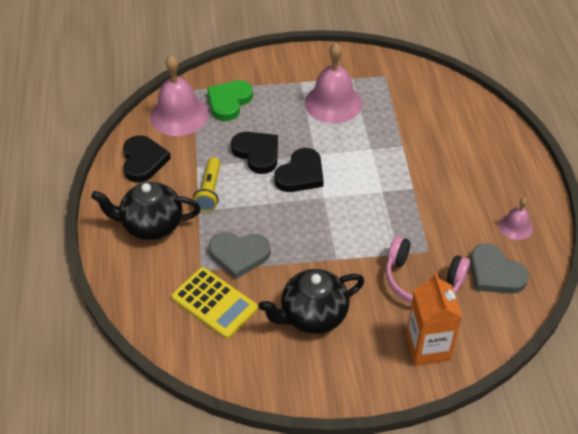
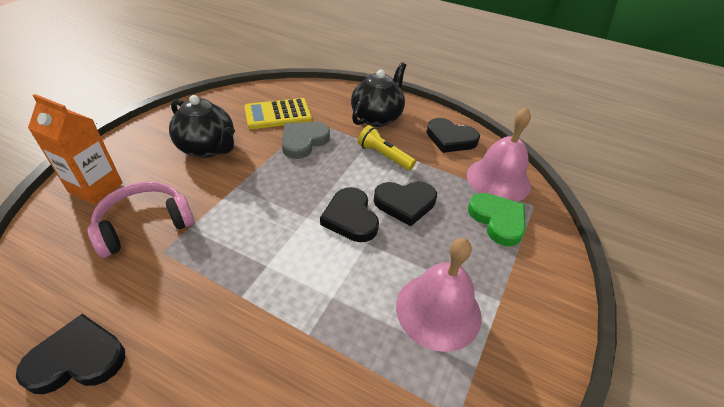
camera: 120 degrees right, 5 degrees down
(312, 315) = (208, 148): black teapot -> black teapot turned 120 degrees clockwise
(495, 273) = (70, 285): grey heart -> none
(515, 226) = (77, 359): pink bell -> black heart

